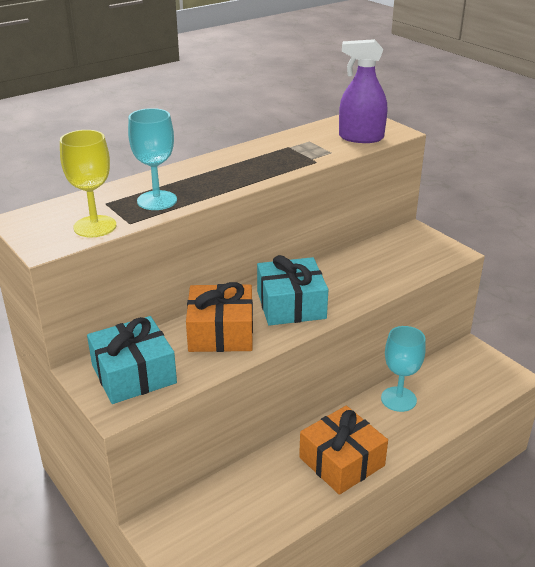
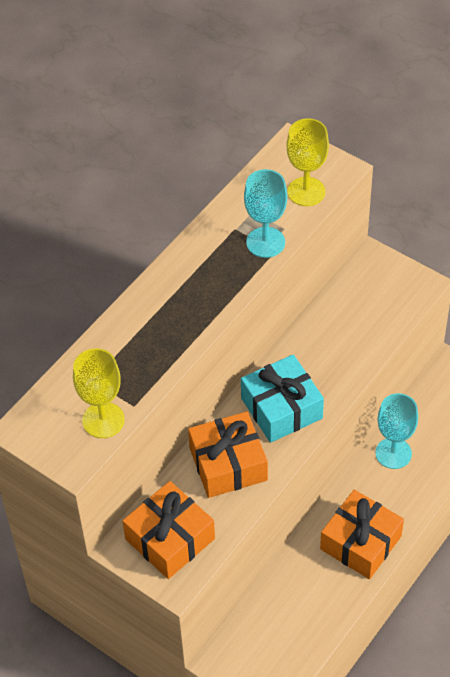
camera: 15 degrees left, 20 degrees up
(134, 374) = (170, 539): turquoise gift -> orange gift
(157, 200) = (142, 363): turquoise goblet -> turquoise goblet (265, 242)
(360, 137) = (306, 191): purple spray bottle -> yellow goblet

